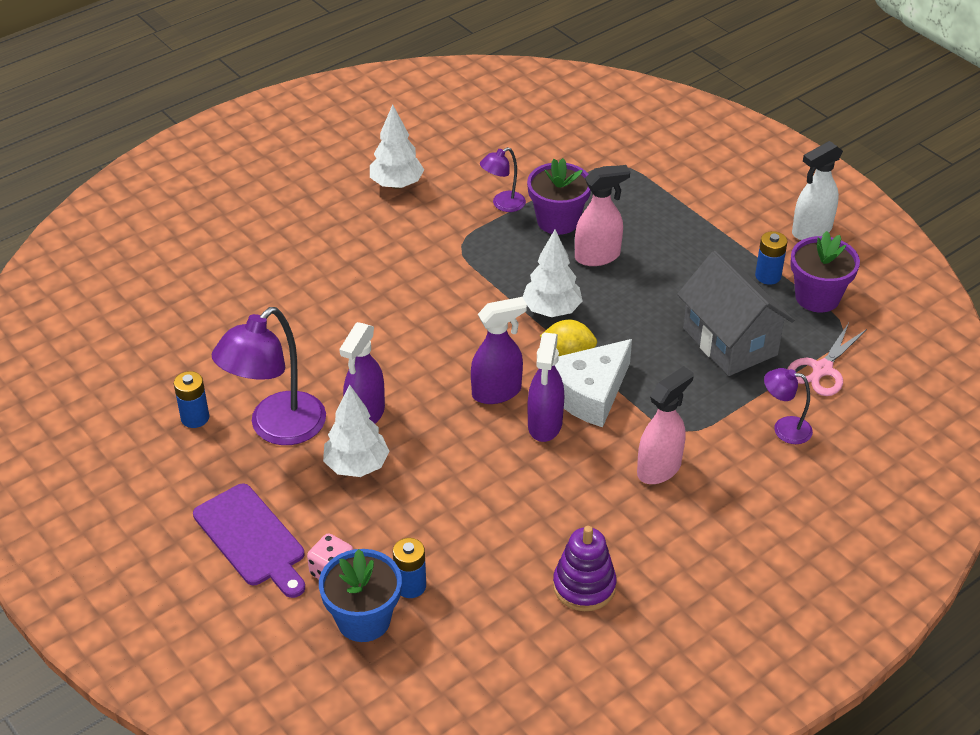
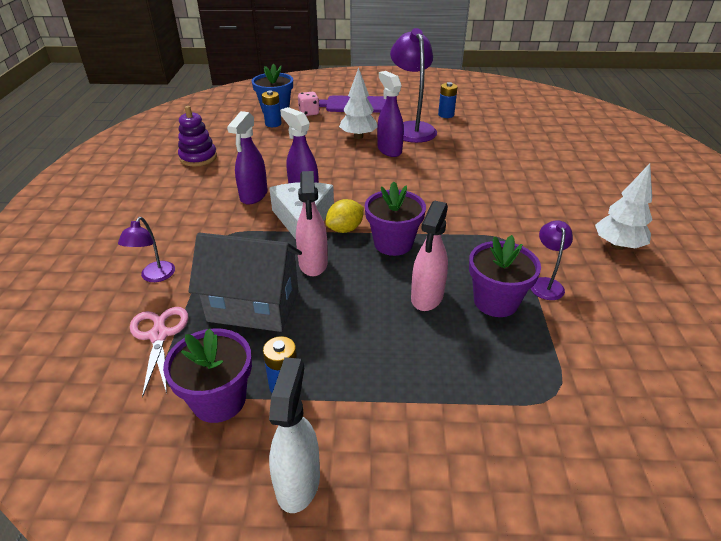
camera: 130 degrees right, 5 degrees down
(497, 392) = (350, 191): purple spray bottle -> purple spray bottle (253, 196)
(551, 310) = (393, 243): white tree -> purple flower pot
(659, 468) = (215, 212): pink spray bottle -> pink spray bottle (313, 264)
(784, 429) = (154, 276): purple lamp -> purple lamp turned 135 degrees clockwise

